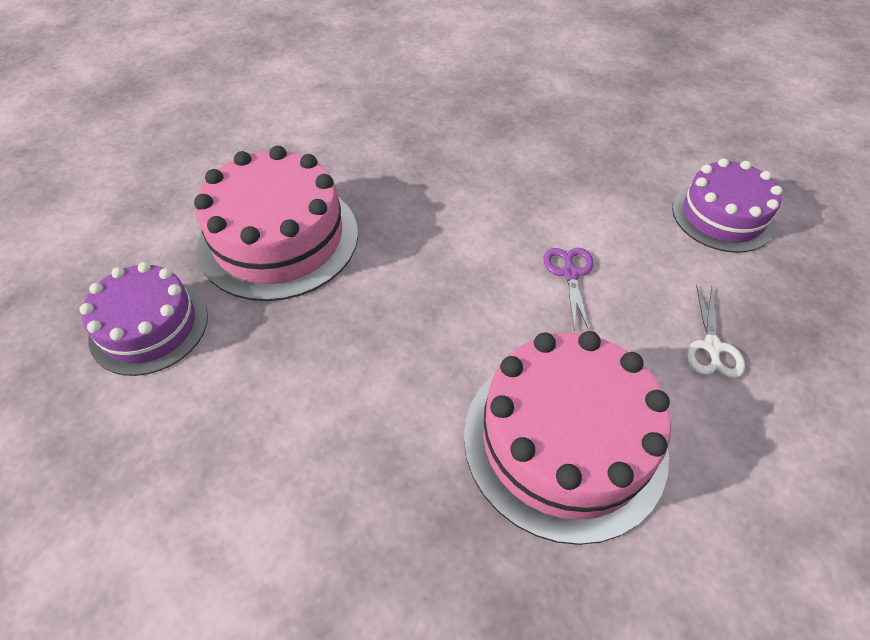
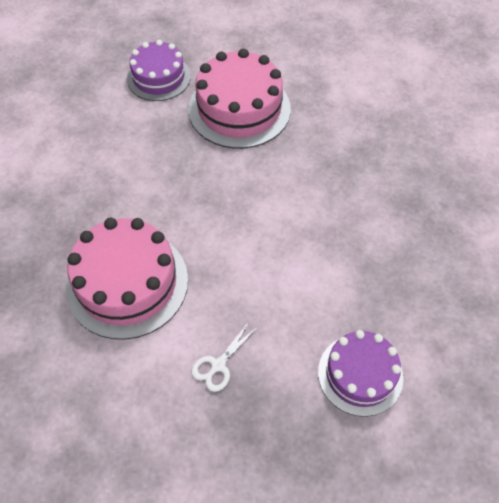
camera: 75 degrees right, 5 degrees up
(570, 274) = (259, 271): purple scissors -> none
(712, 347) = (218, 365): white scissors -> white scissors turned 45 degrees counterclockwise

